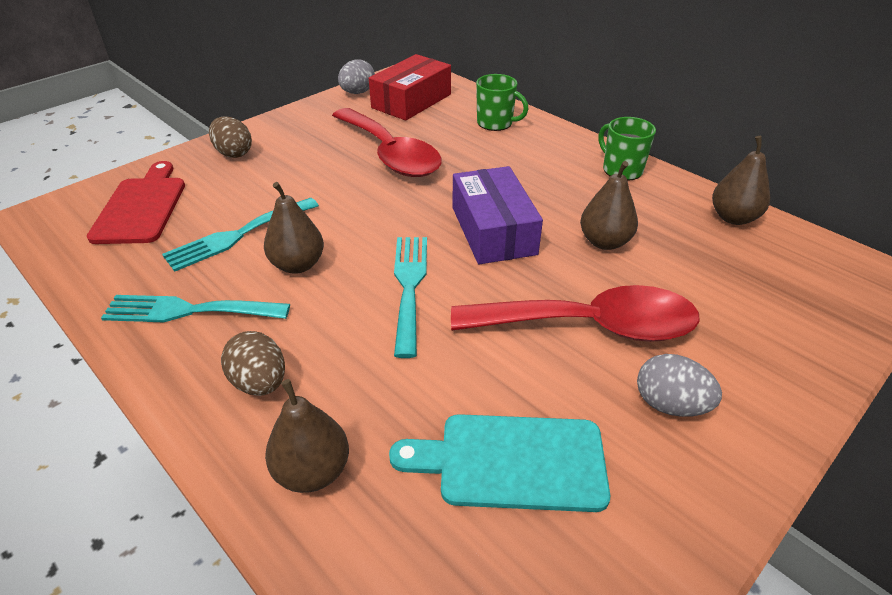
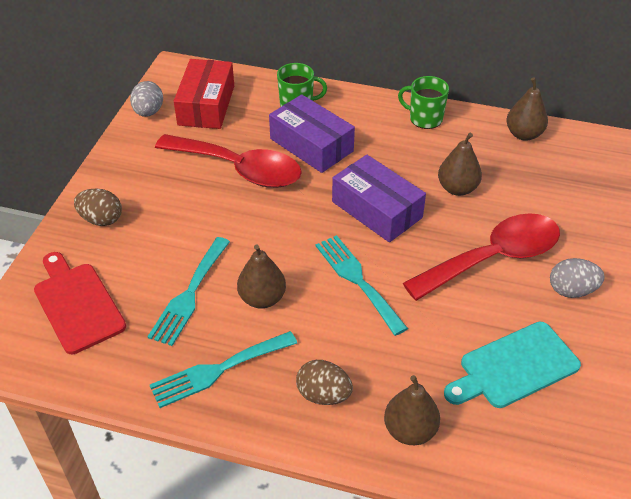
camera: 30 degrees left, 5 degrees up
(478, 156) = (311, 145): none -> purple box

